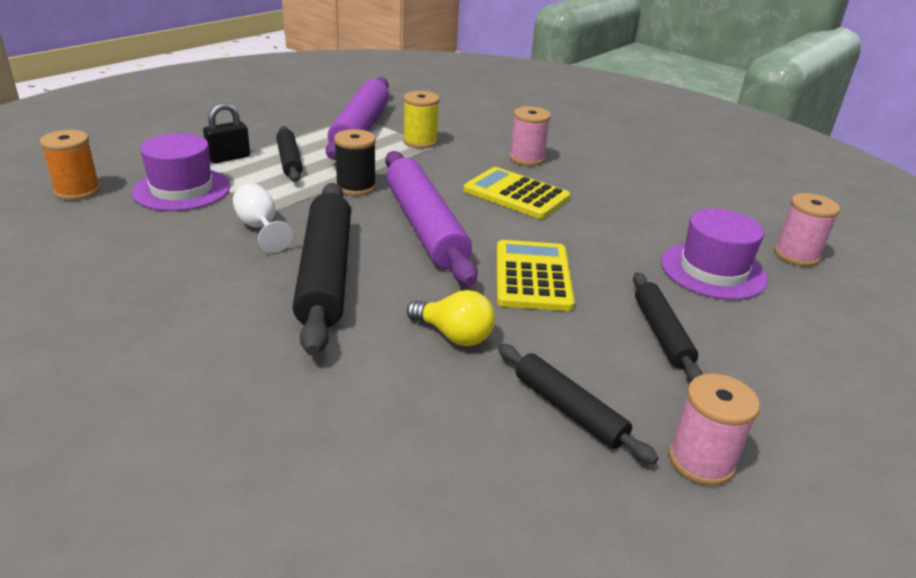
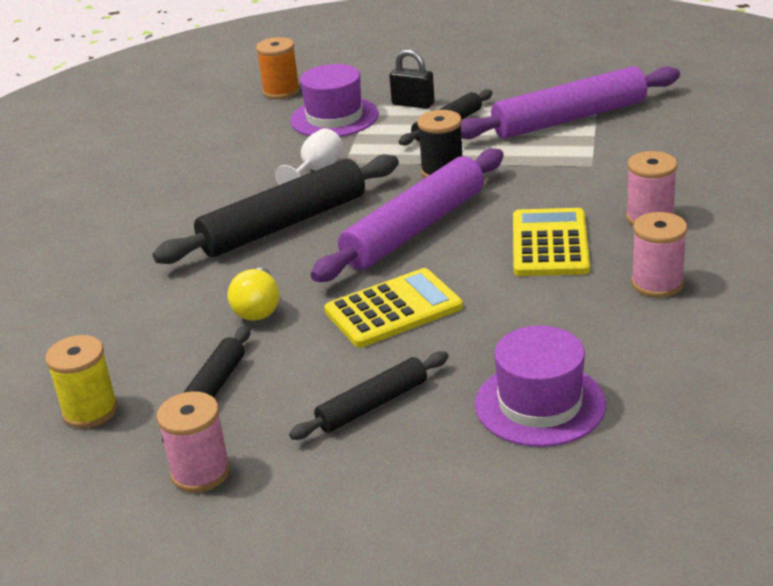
camera: 65 degrees right, 0 degrees up
(420, 142) = (590, 154): yellow spool -> yellow spool (90, 411)
(796, 255) = (663, 453): pink spool -> pink spool (657, 283)

